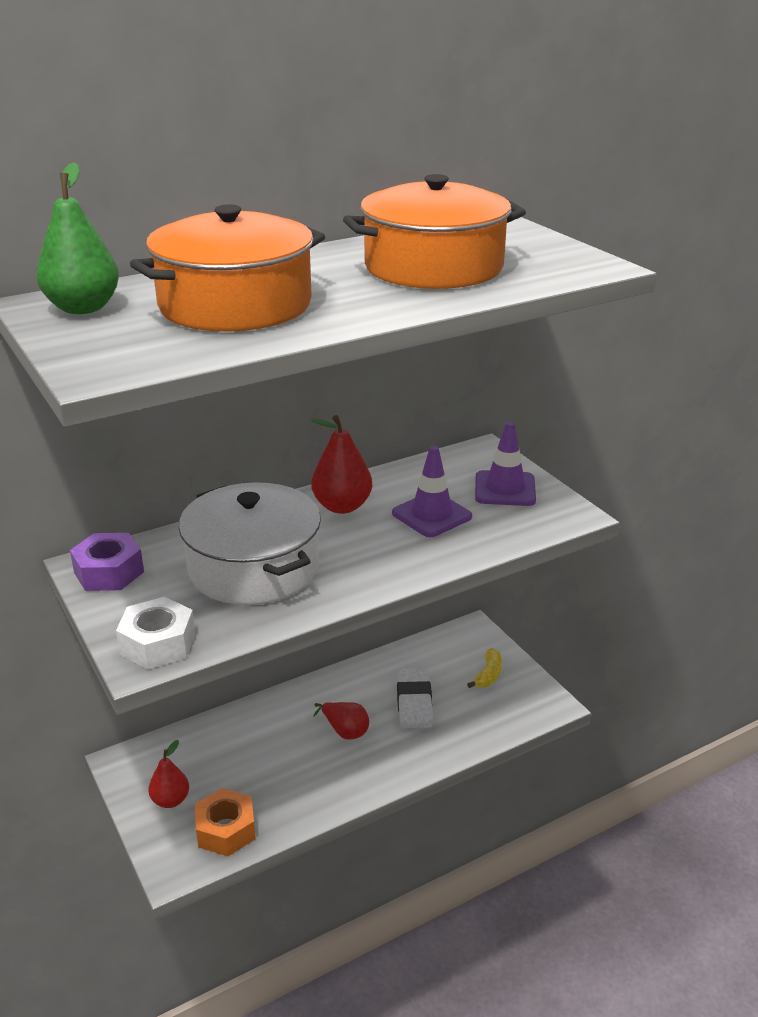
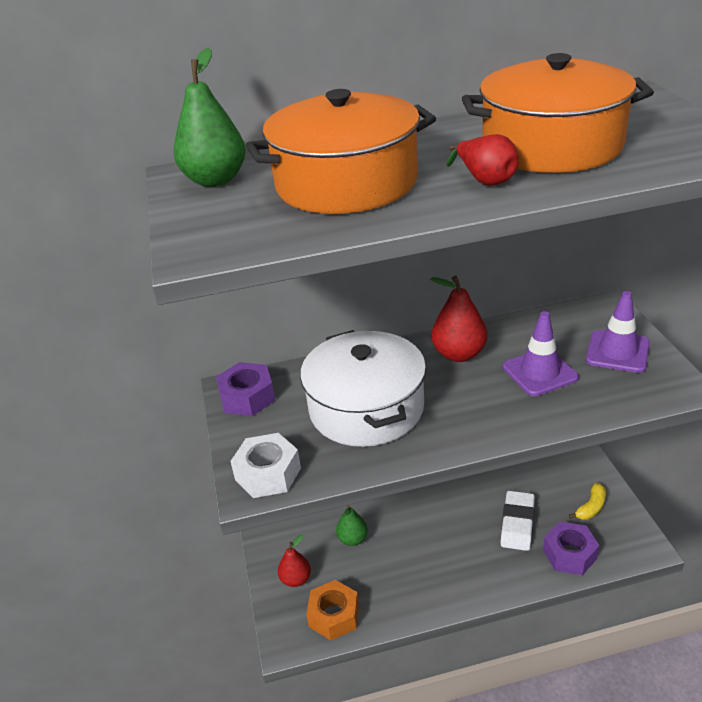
camera: 20 degrees right, 5 degrees up
(230, 746) = (352, 539): none -> green pear
(345, 731) = (451, 541): red pear -> red pear (485, 180)
(475, 723) = (570, 554): none -> purple nut

